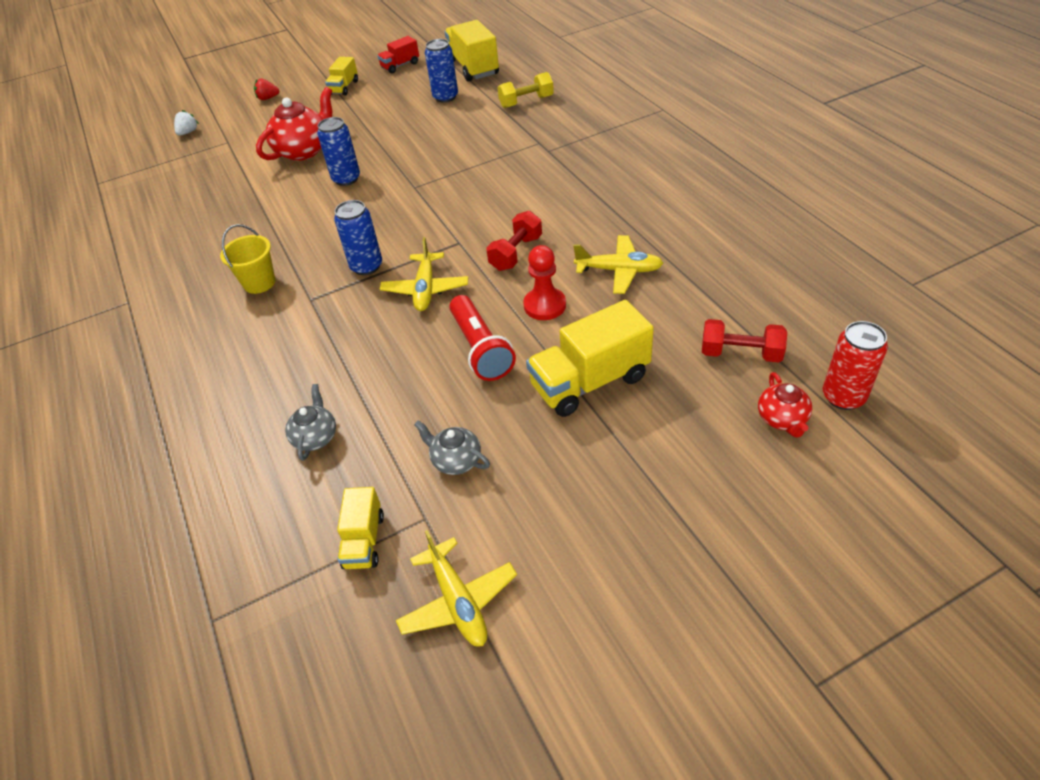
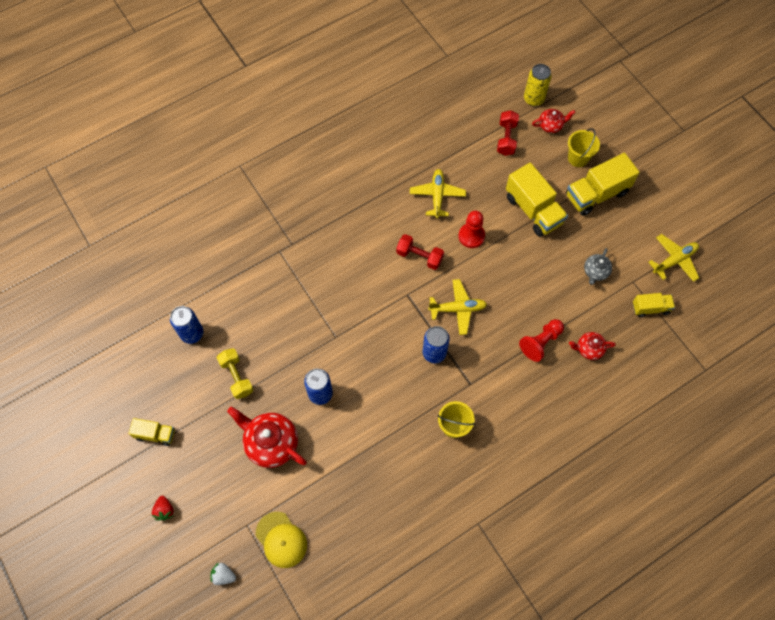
camera: 100 degrees left, 20 degrees up
(200, 162) = (281, 539): none -> yellow cap
(315, 437) = (589, 349): grey teapot -> red teapot
(346, 376) = (540, 342): none -> red pawn
(400, 65) = (119, 387): red truck -> none
(473, 68) = (138, 316): yellow truck -> yellow truck (596, 194)
(480, 349) = (511, 269): red flashlight -> none
(526, 102) = (212, 265): yellow dumbbell -> yellow dumbbell (236, 377)
(708, 456) = (578, 158): none -> yellow bucket
(843, 397) = (533, 99): red can -> yellow can

